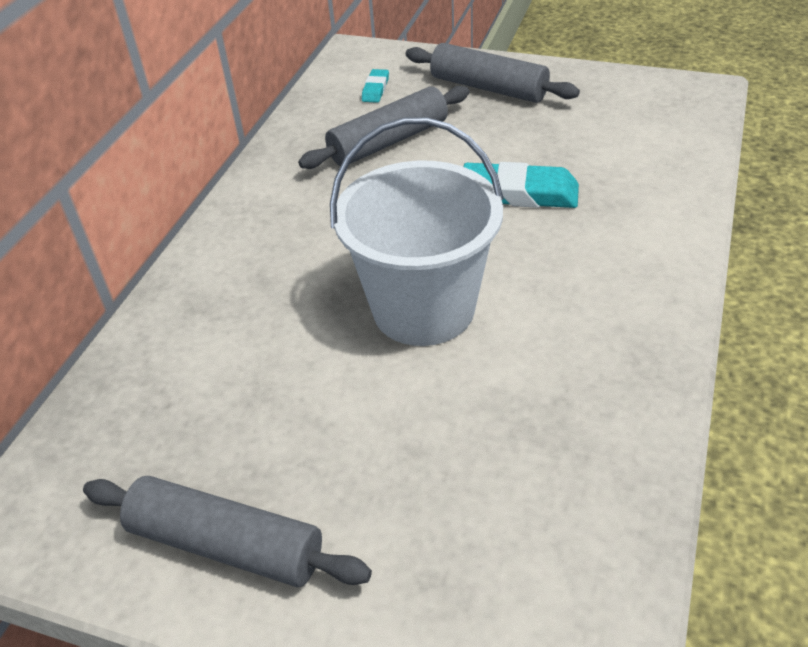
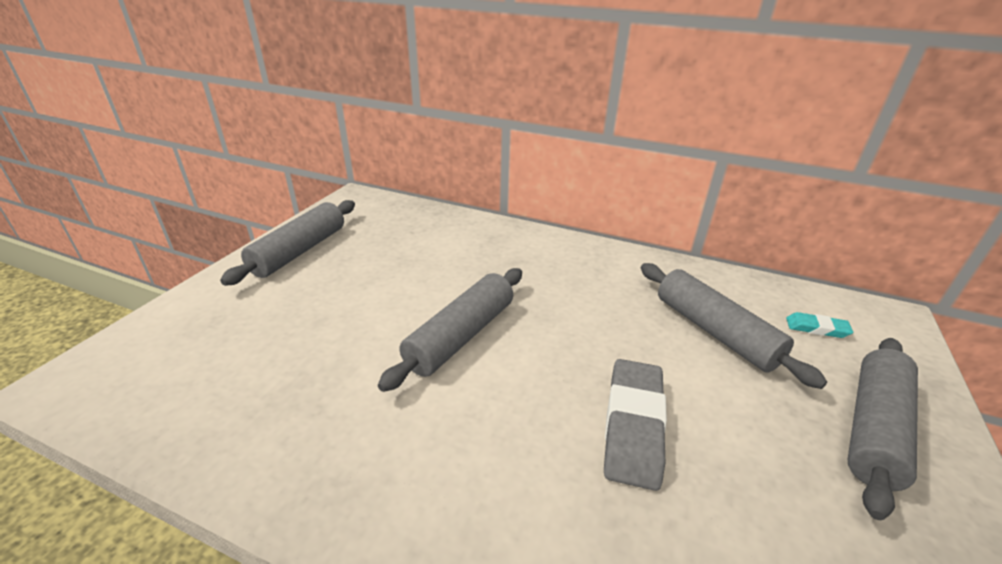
camera: 90 degrees right, 10 degrees down
(423, 309) = (461, 336): white bucket -> grey rolling pin
(519, 193) = (633, 426): turquoise eraser -> grey eraser

